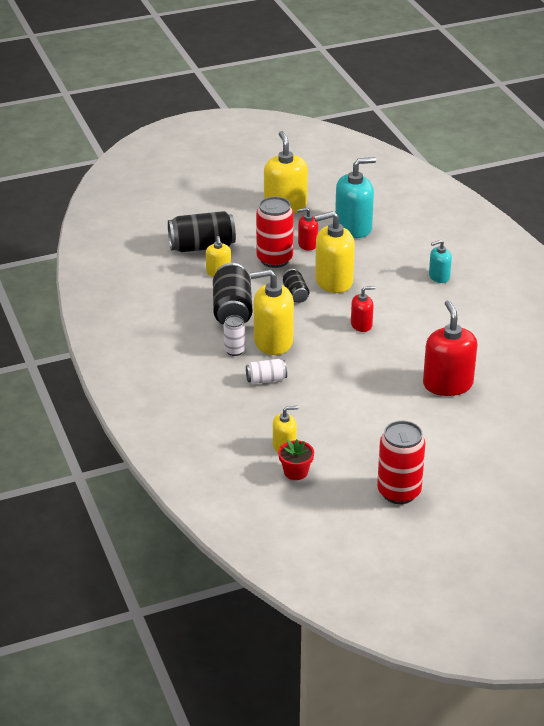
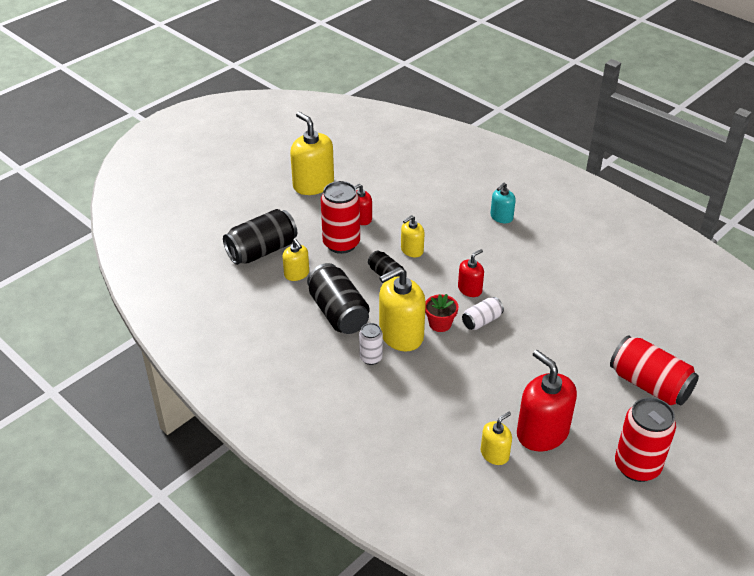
camera: 25 degrees left, 5 degrees up
(266, 379) = (423, 381): white can -> white can (481, 321)
(296, 472) = (526, 481): red flower pot -> red flower pot (440, 324)
(333, 281) = (412, 250): yellow soap dispenser -> yellow soap dispenser, size x0.54
(353, 227) = (391, 189): turquoise soap dispenser -> none
(447, 384) = (591, 327): red soap dispenser -> red soap dispenser (542, 433)
(463, 440) = (649, 385): none -> red can

